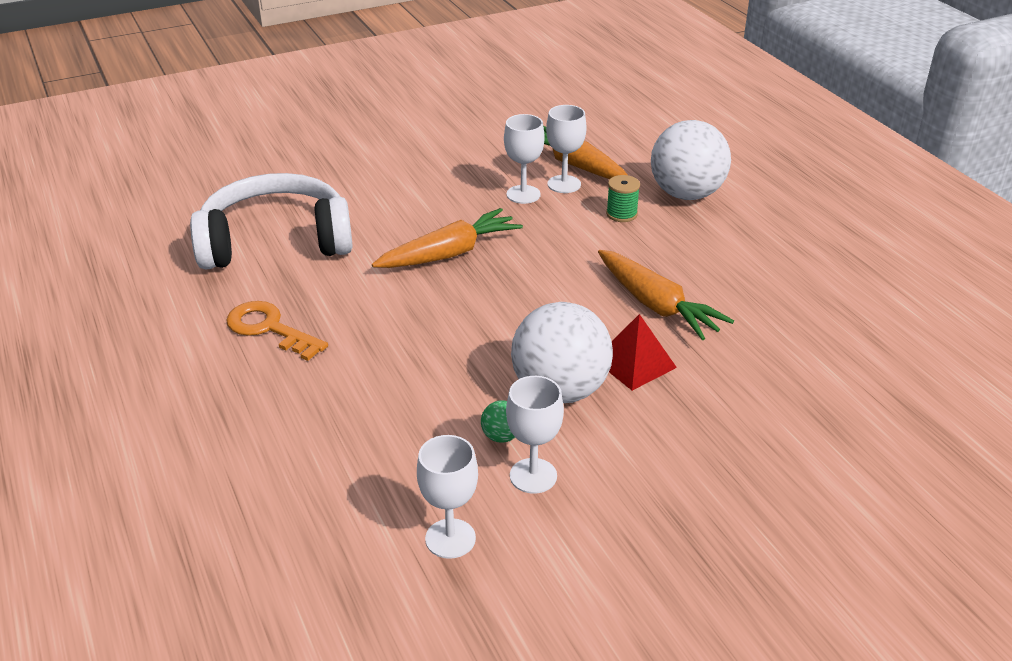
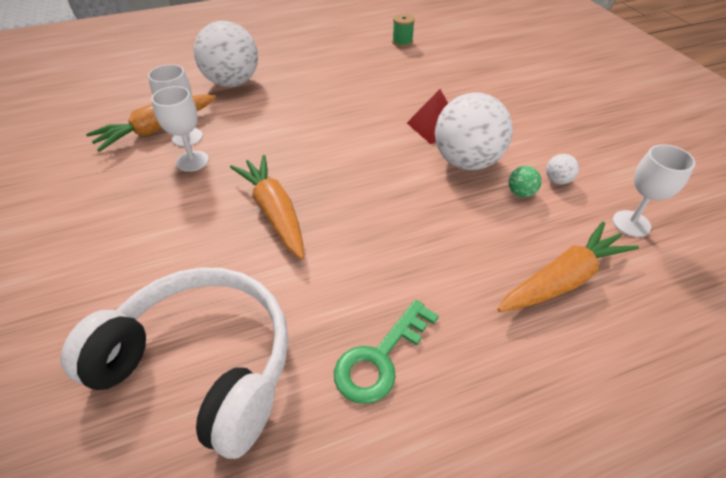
camera: 85 degrees left, 10 degrees up
(269, 329) = (380, 358): orange key -> green key
(275, 241) = (201, 365): white headphones -> white headphones turned 120 degrees clockwise
(533, 476) = (557, 180): white goblet -> white ball
(621, 214) = (247, 113): green spool -> green spool (402, 42)
(656, 305) = (370, 111): orange carrot -> orange carrot (563, 279)

